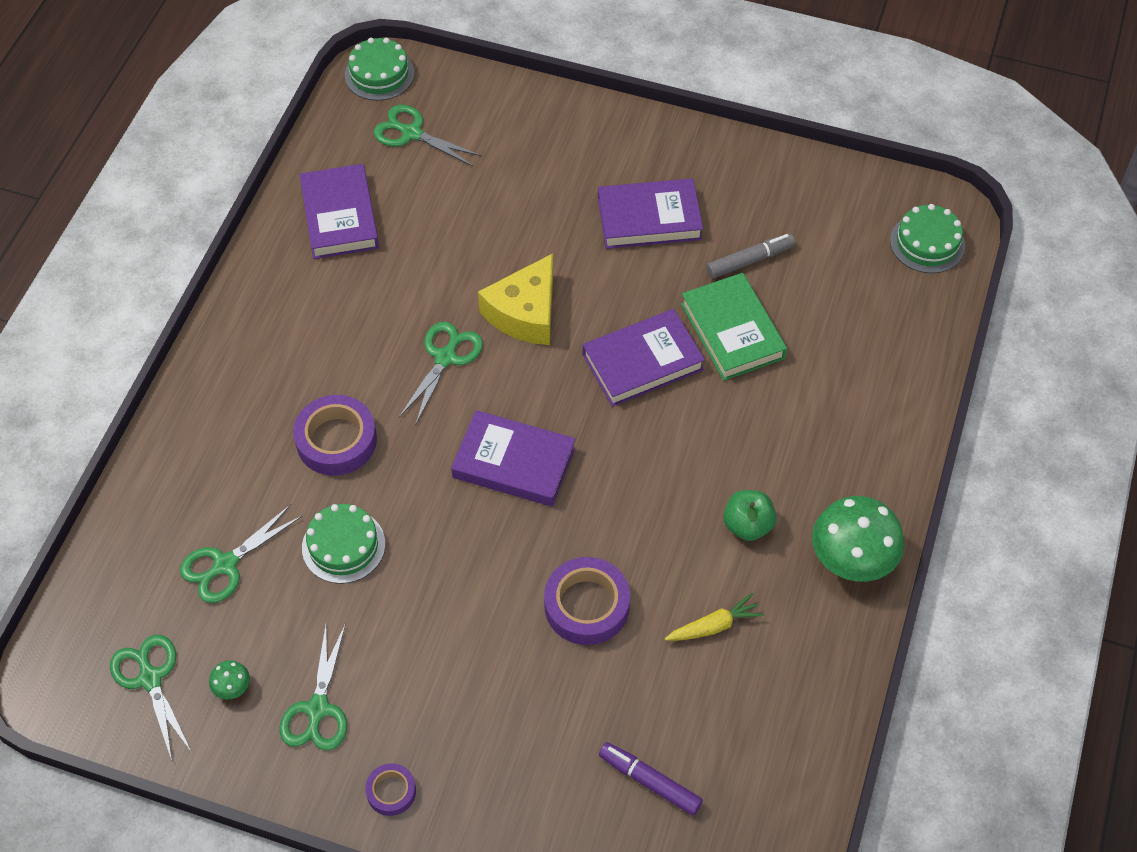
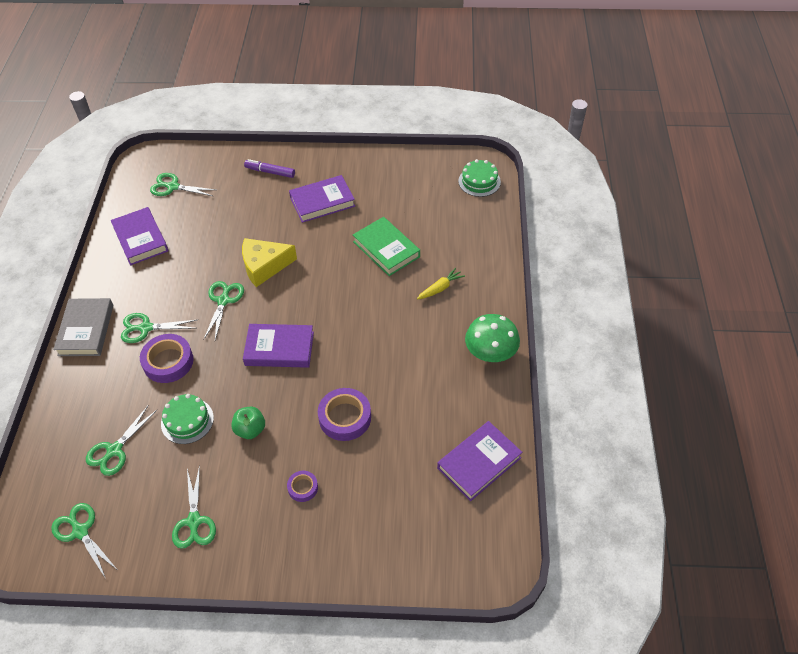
camera: 15 degrees left, 5 degrees down
(223, 354) = (86, 330): none -> grey book
(232, 687) = (135, 522): green mushroom -> none
(315, 374) = (146, 328): none -> green scissors
(379, 74) = (146, 160): green cake -> none
(391, 791) = (253, 558): purple tape -> purple tape (303, 488)
(525, 313) = (264, 266): yellow cheese -> yellow cheese turned 60 degrees clockwise
(642, 362) = (340, 277): purple book -> purple book (479, 463)
(650, 781) = (411, 509): purple marker -> purple marker (270, 172)
(714, 625) = (423, 409): yellow carrot -> yellow carrot (440, 288)
(747, 525) = (426, 350): green apple -> green apple (250, 430)
(750, 260) = (385, 211): grey marker -> none

